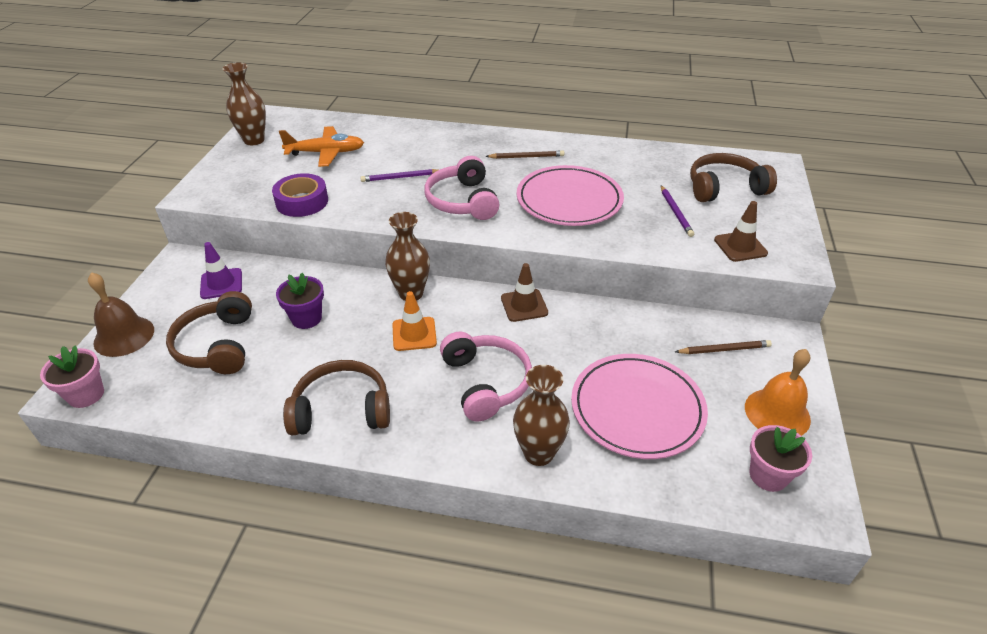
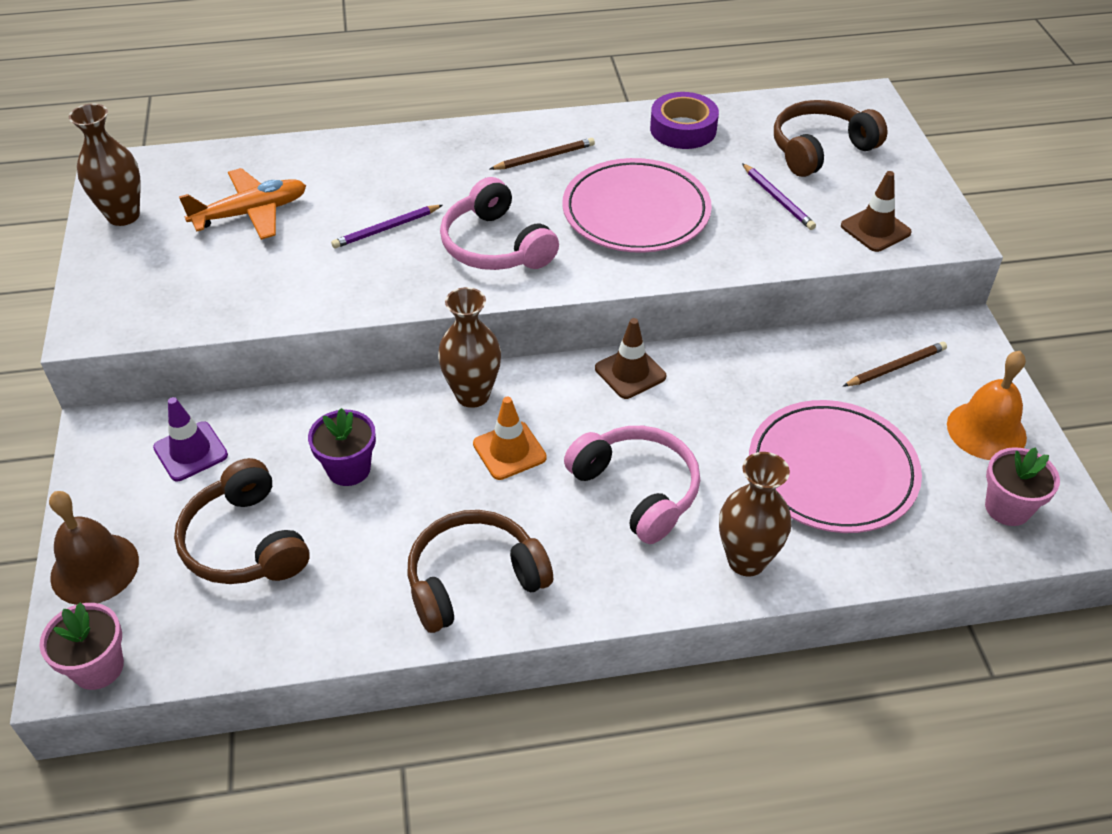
camera: 20 degrees left, 5 degrees up
(302, 202) = (266, 300): purple tape -> purple tape (683, 129)

